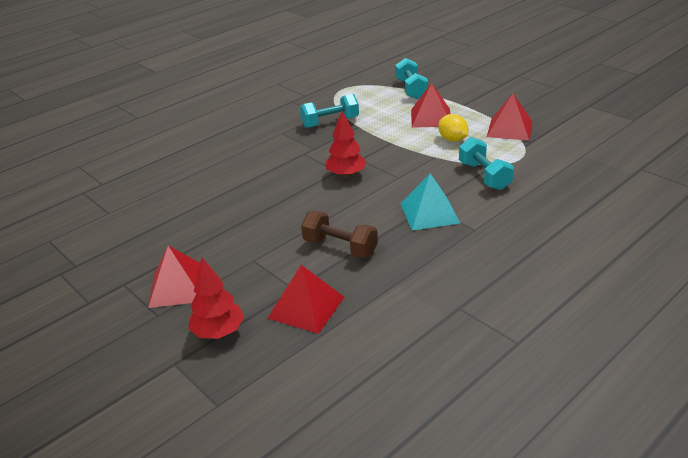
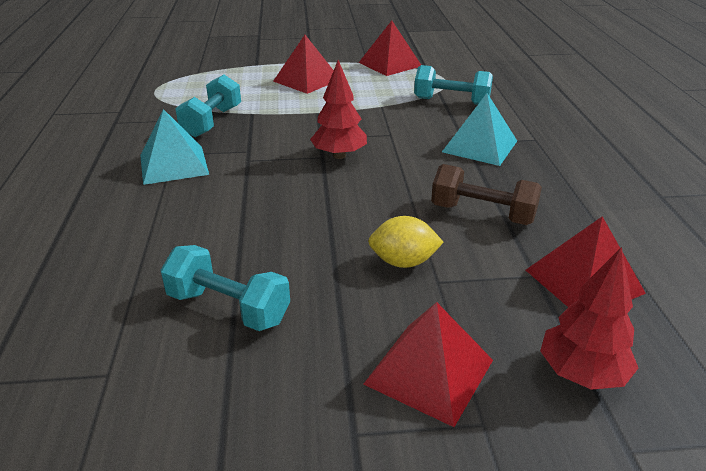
camera: 55 degrees left, 0 degrees up
(271, 139) = (173, 164): none -> turquoise pyramid
(340, 247) = (482, 214): brown dumbbell -> brown dumbbell turned 45 degrees clockwise
(411, 89) = (234, 66): turquoise dumbbell -> turquoise dumbbell (228, 308)
(452, 140) = (365, 88): yellow lemon -> yellow lemon (403, 262)

